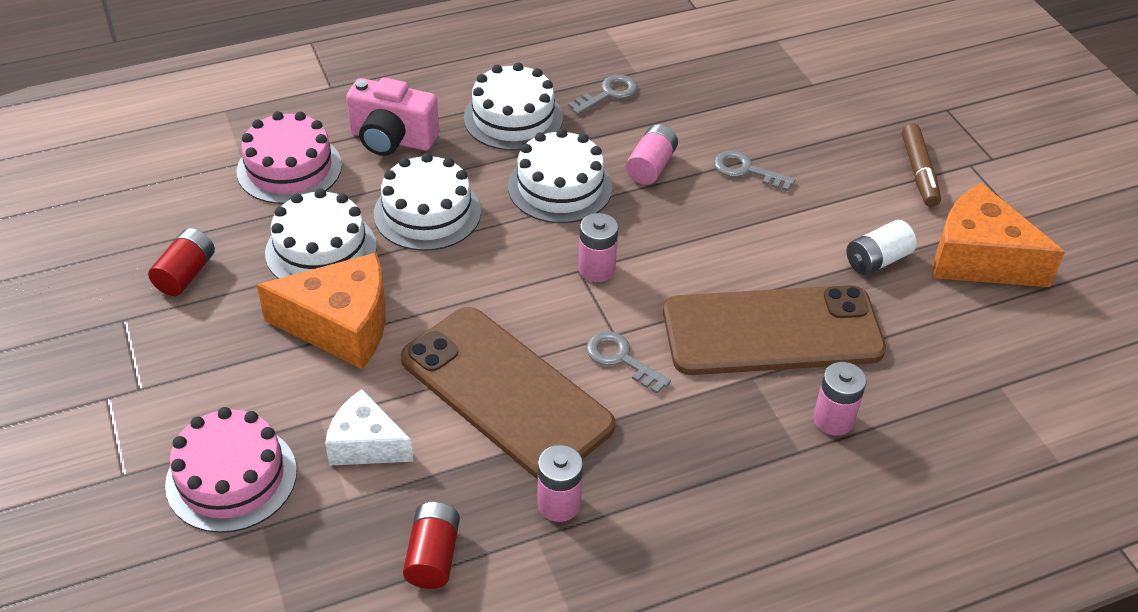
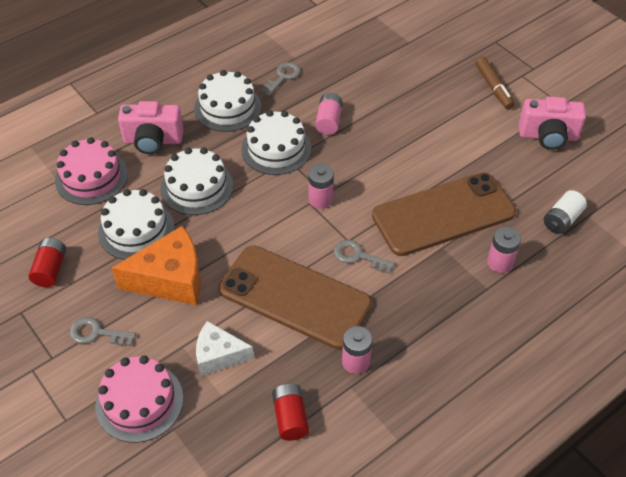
camera: 15 degrees left, 5 degrees up
(746, 170) = (389, 110): grey key -> grey key (97, 333)
(877, 260) = (489, 152): white battery -> white battery (562, 220)
(979, 258) = (548, 136): orange cheese -> pink camera

